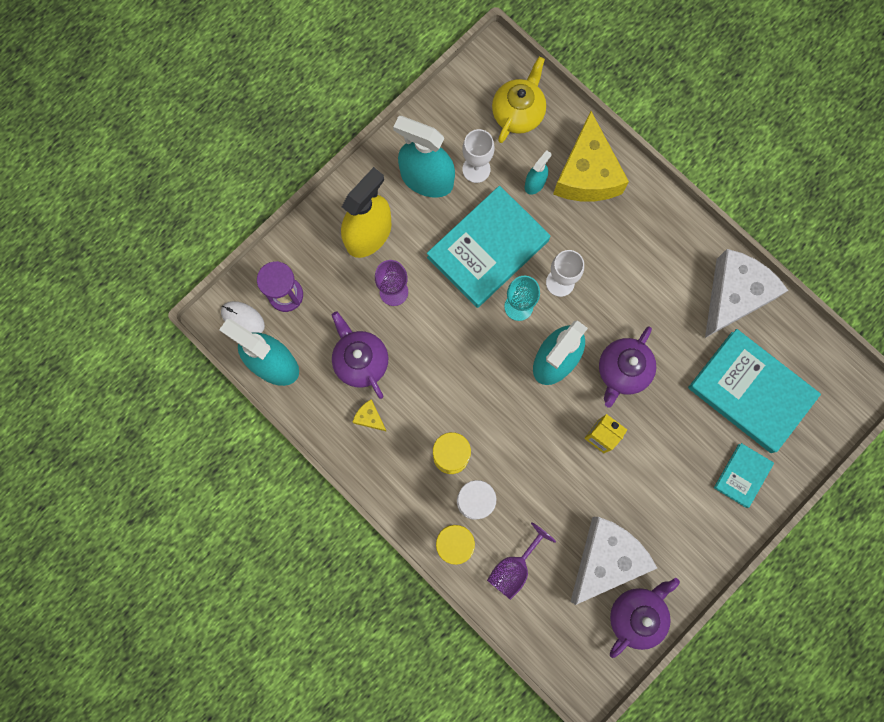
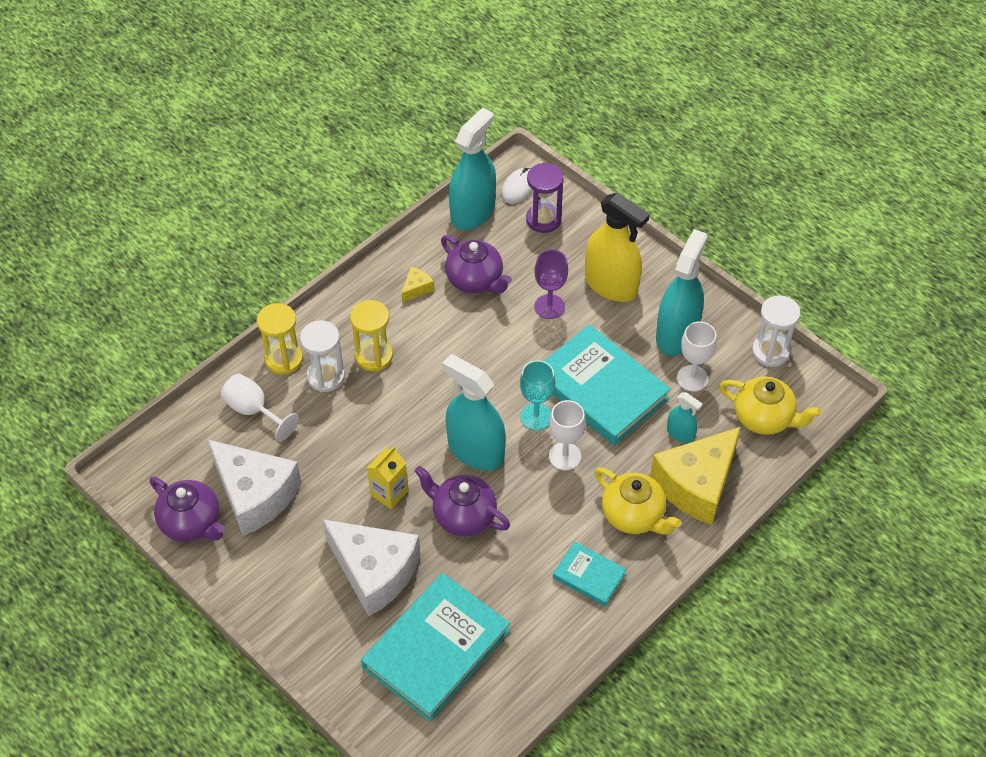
camera: 90 degrees right, 25 degrees down
(360, 361) = (475, 280): purple teapot -> purple teapot turned 75 degrees clockwise
(447, 100) = (770, 352): none -> white hourglass
(513, 568) = (254, 410): purple goblet -> white goblet
(587, 174) = (696, 484): yellow cheese -> yellow cheese turned 45 degrees counterclockwise
(618, 227) = (633, 515): none -> yellow teapot
(734, 295) = (555, 636): white cheese -> white cheese (374, 572)
(742, 475) = (337, 635): turquoise book -> turquoise book (589, 575)

